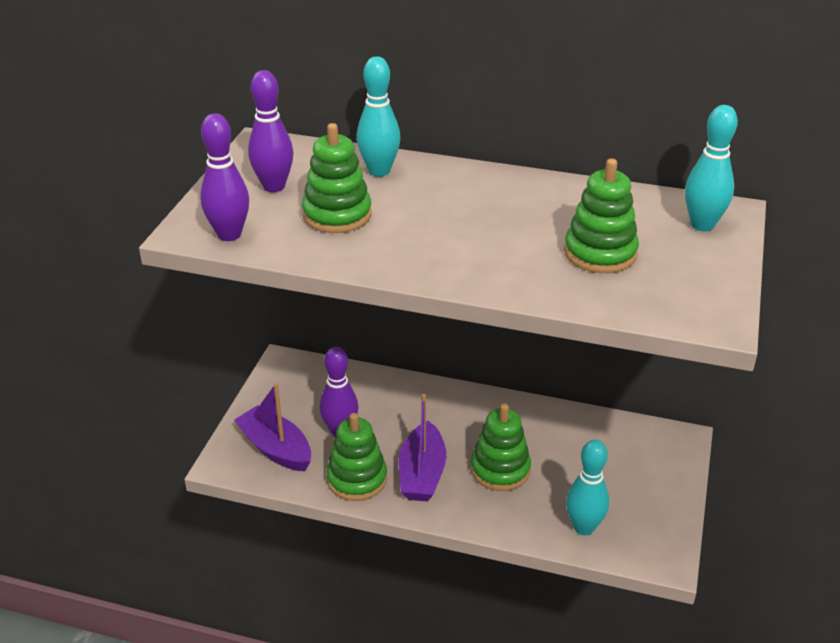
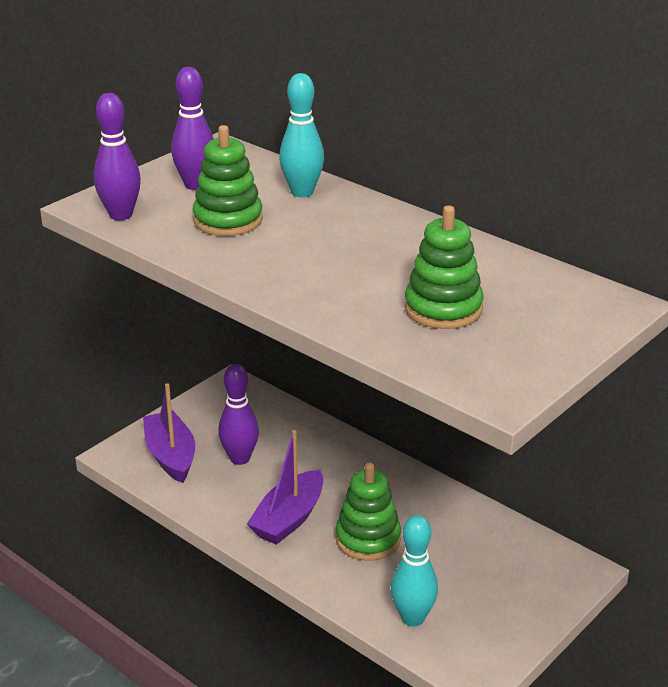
camera: 25 degrees right, 5 degrees down
(357, 479) = (224, 504): green stacking toy -> none
(702, 225) = (577, 309): turquoise bowling pin -> none

